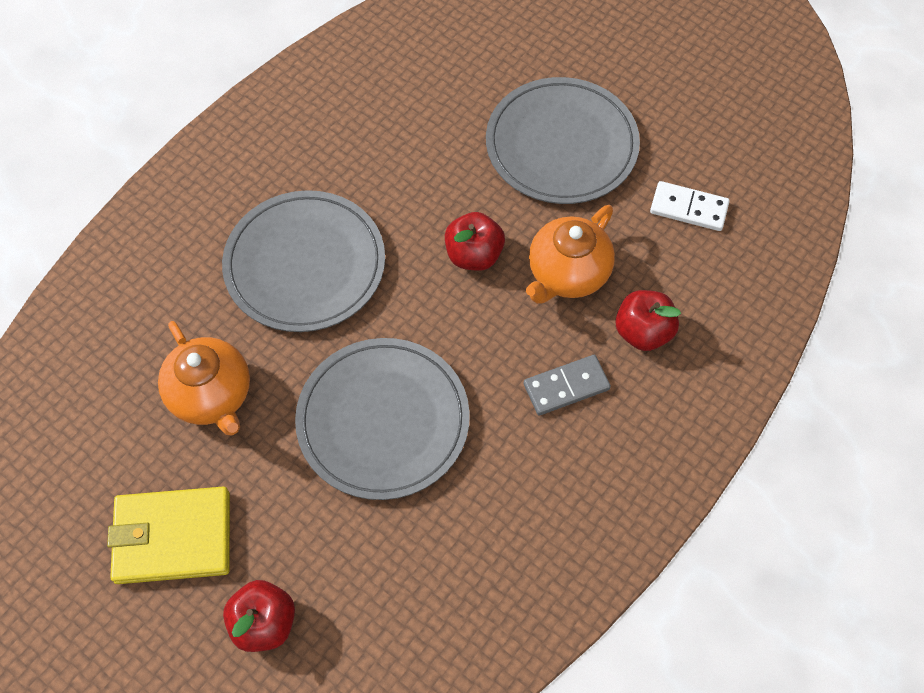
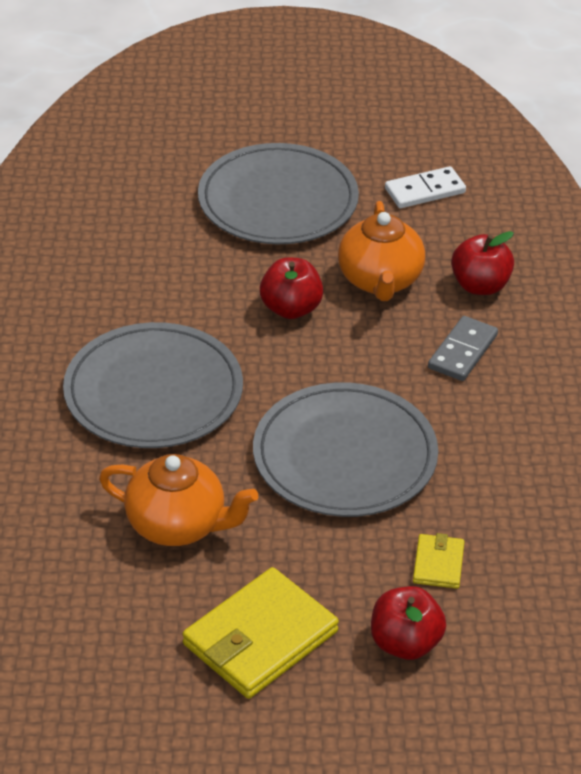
camera: 40 degrees left, 20 degrees down
(355, 571) = (438, 564): none -> yellow wallet

